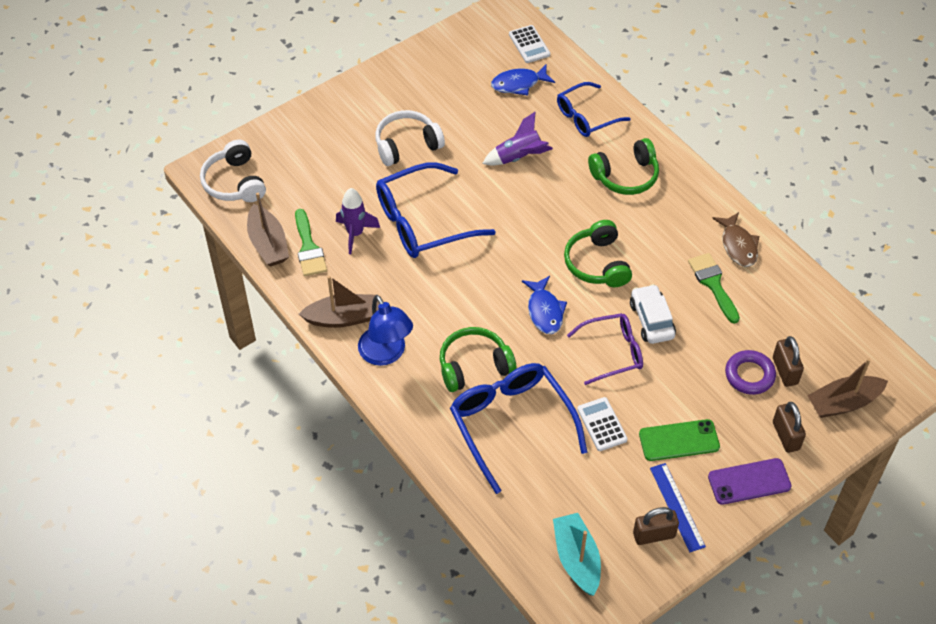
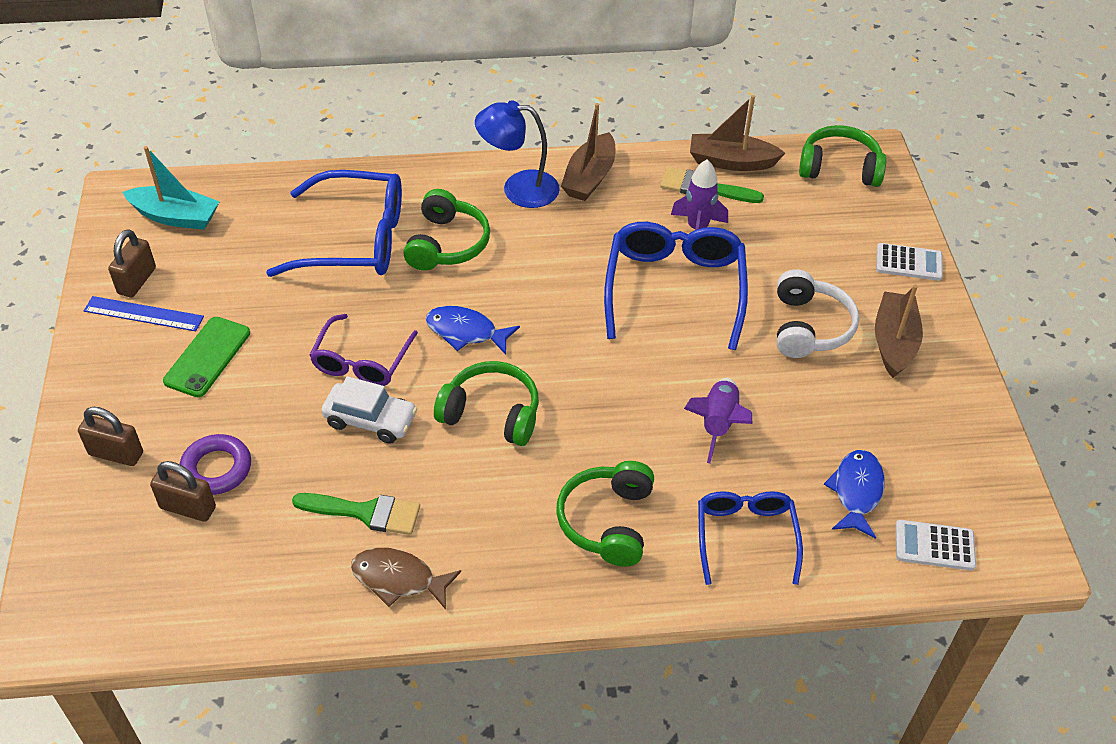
camera: 120 degrees right, 5 degrees down
(234, 182) = (839, 168): white headphones -> green headphones
(602, 424) = (287, 306): white calculator -> white calculator (908, 263)
(749, 482) = (104, 387): purple phone -> none
(843, 403) = (93, 539): brown boat -> brown boat (894, 342)

